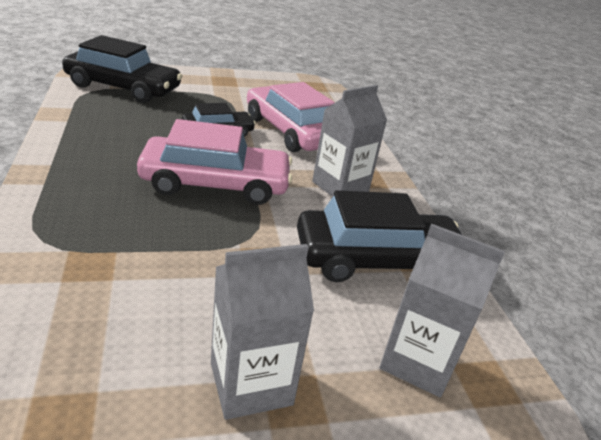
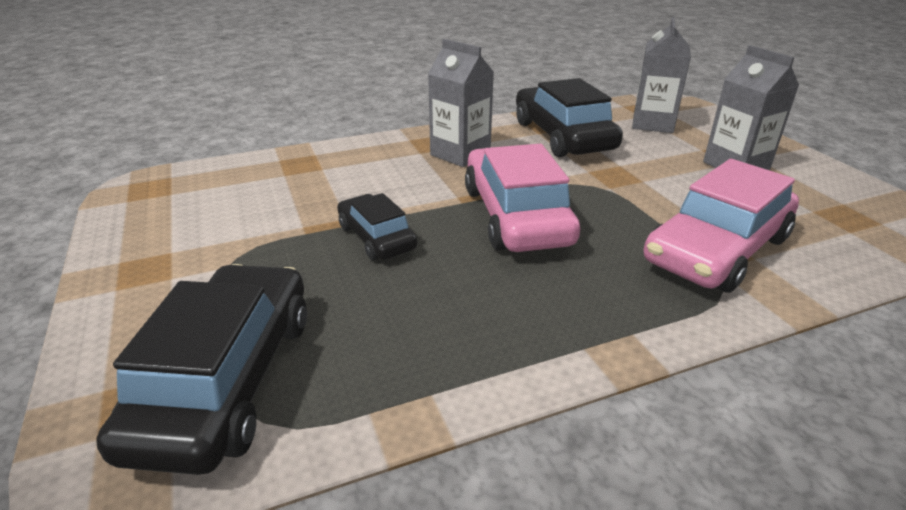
camera: 95 degrees left, 0 degrees up
(291, 131) = (341, 189): pink car -> pink car (716, 249)

